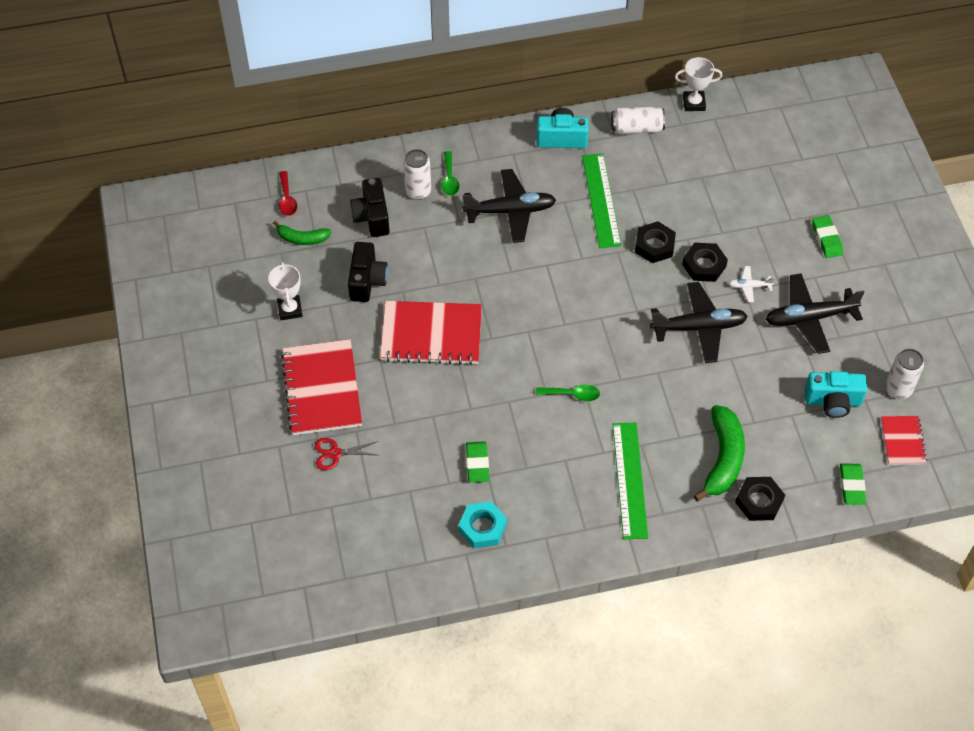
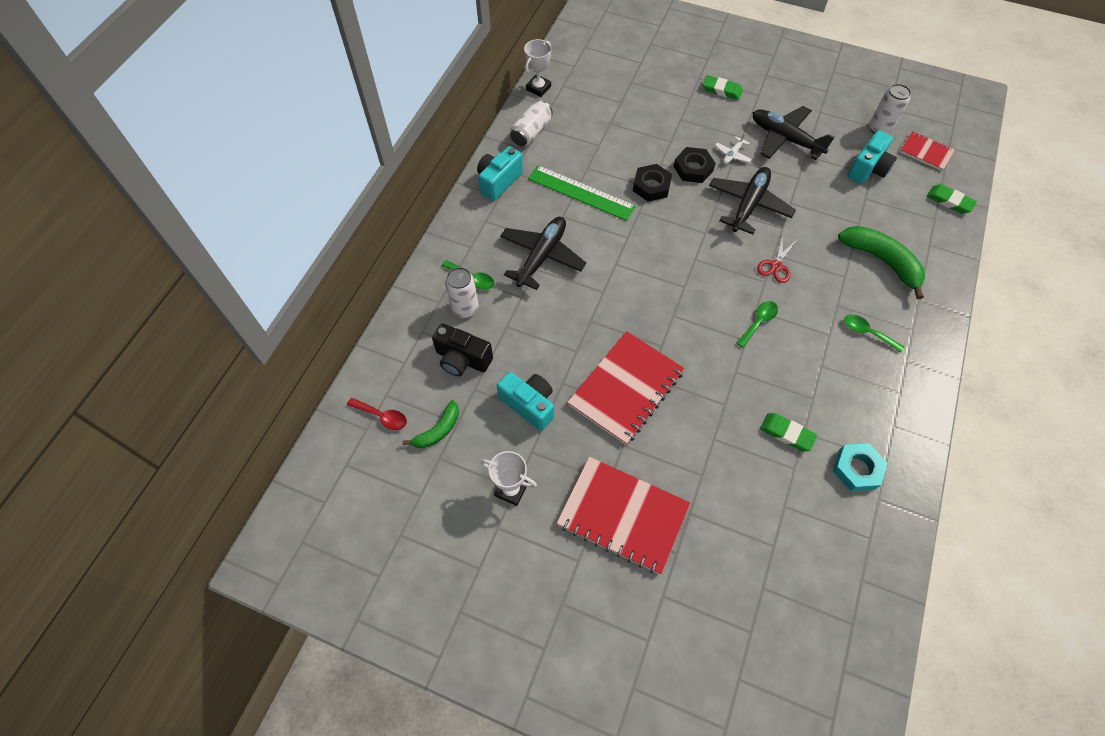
camera: 55 degrees left, 5 degrees up
(335, 453) = (704, 547): red scissors -> red scissors (776, 266)
(367, 281) = (529, 405): black camera -> turquoise camera
(629, 480) = (867, 332): green ruler -> green spoon
(759, 501) = (934, 262): black nut -> none
(809, 318) = (785, 139): black plane -> black plane turned 105 degrees clockwise

